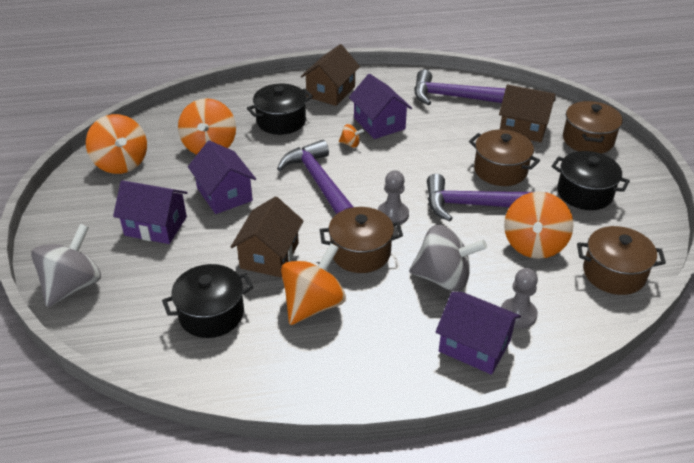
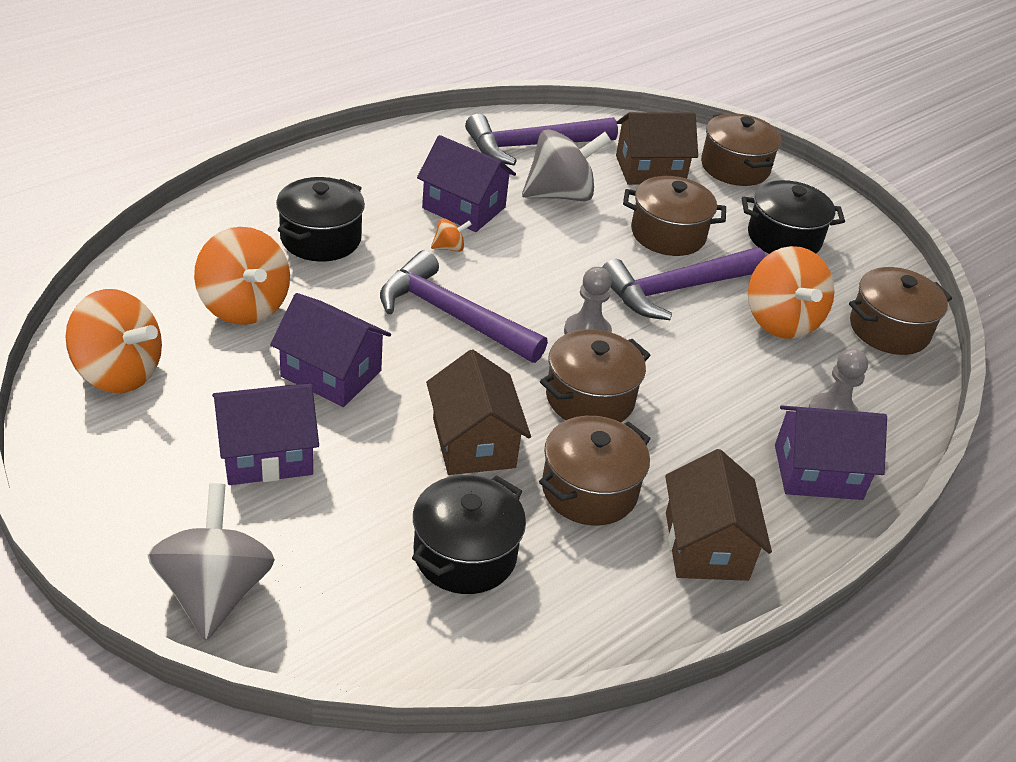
camera: 35 degrees left, 0 degrees up
(313, 304) = (589, 490): orange spinning top -> brown pot
(331, 92) = (356, 176): brown house -> brown house (706, 546)
(443, 278) = (715, 398): grey spinning top -> grey spinning top (560, 195)

